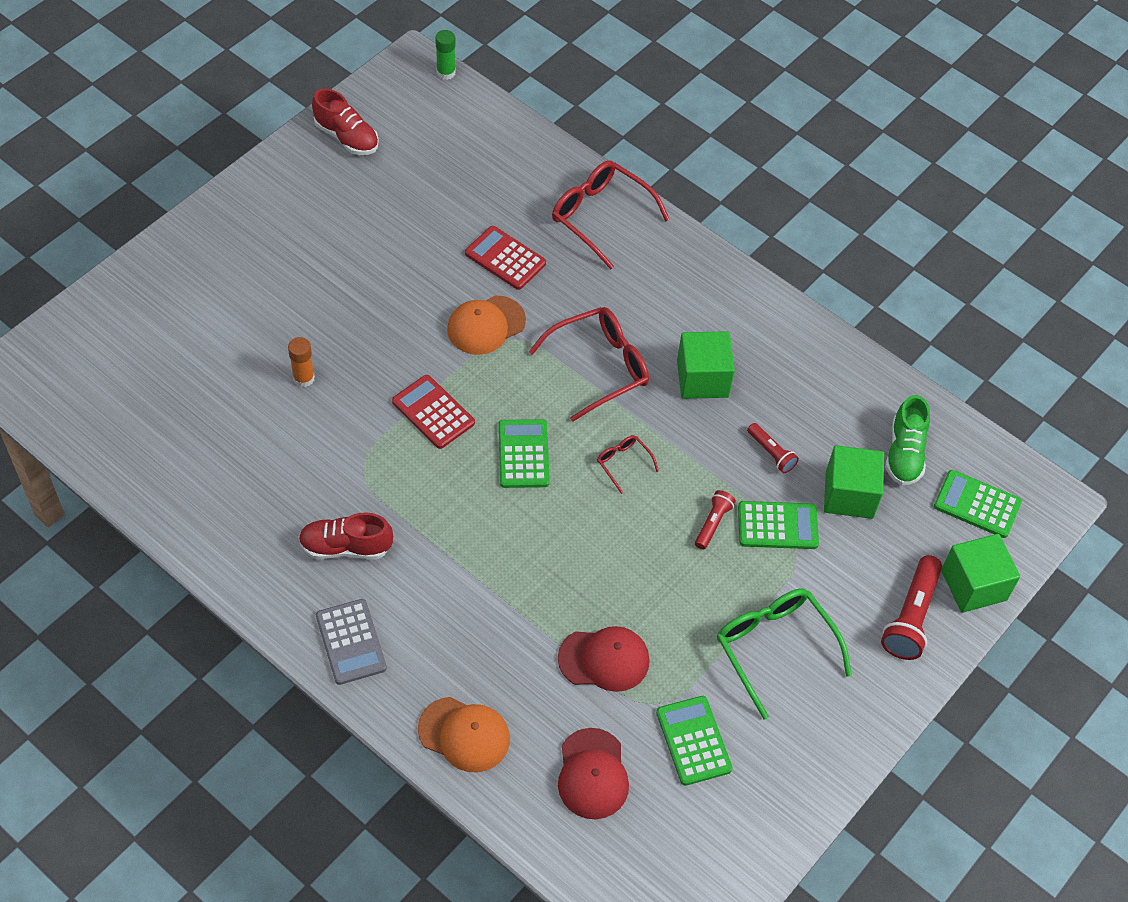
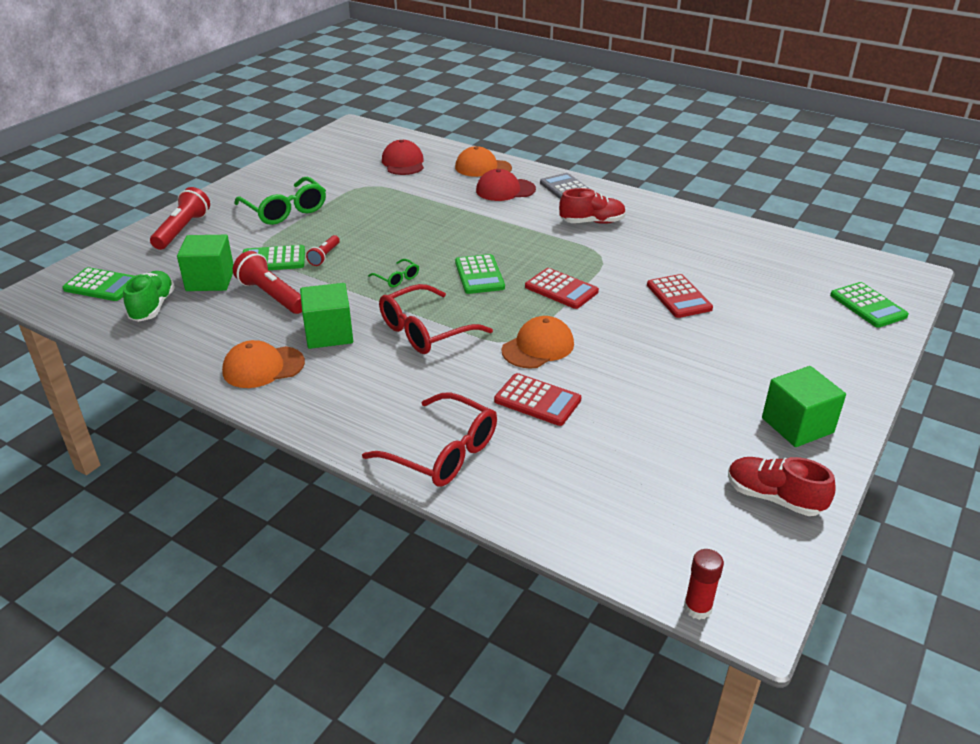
camera: 175 degrees right, 20 degrees down
(303, 378) = (679, 297): orange glue stick -> red calculator
(446, 73) = (697, 608): green glue stick -> red glue stick
(604, 659) = (401, 197): red cap -> red cap (505, 190)
(623, 463) = (397, 278): red glasses -> green glasses
(693, 741) = (342, 176): green calculator -> green calculator (868, 306)
(766, 340) = (263, 367): none -> orange cap
(771, 453) = (271, 296): red flashlight -> red flashlight, size x1.77
(973, 585) = (127, 247): green cube -> green cube (797, 425)

